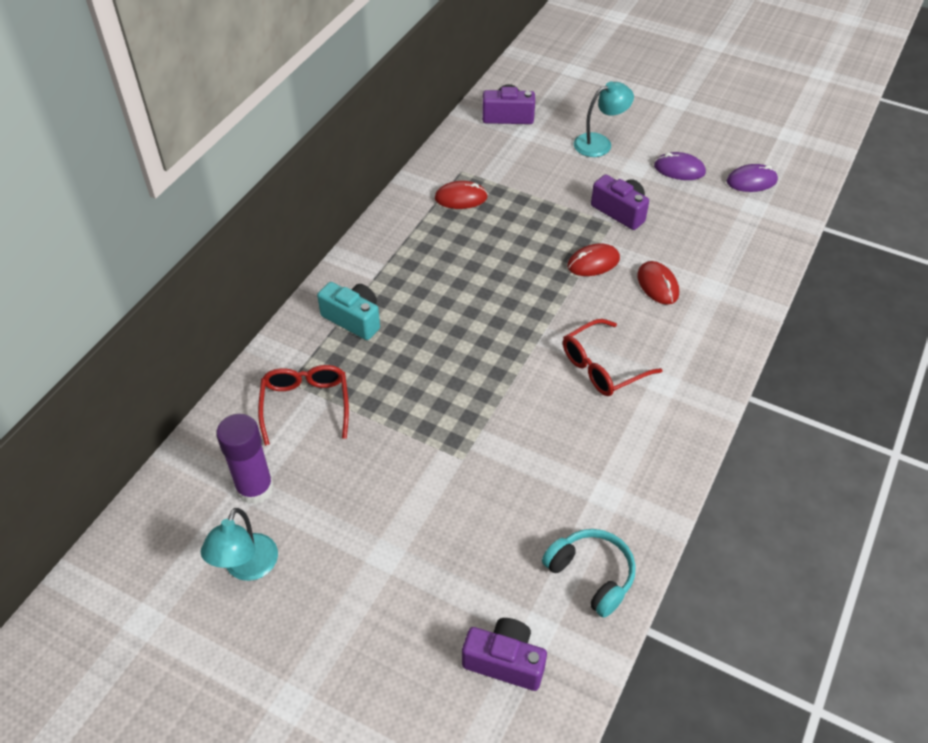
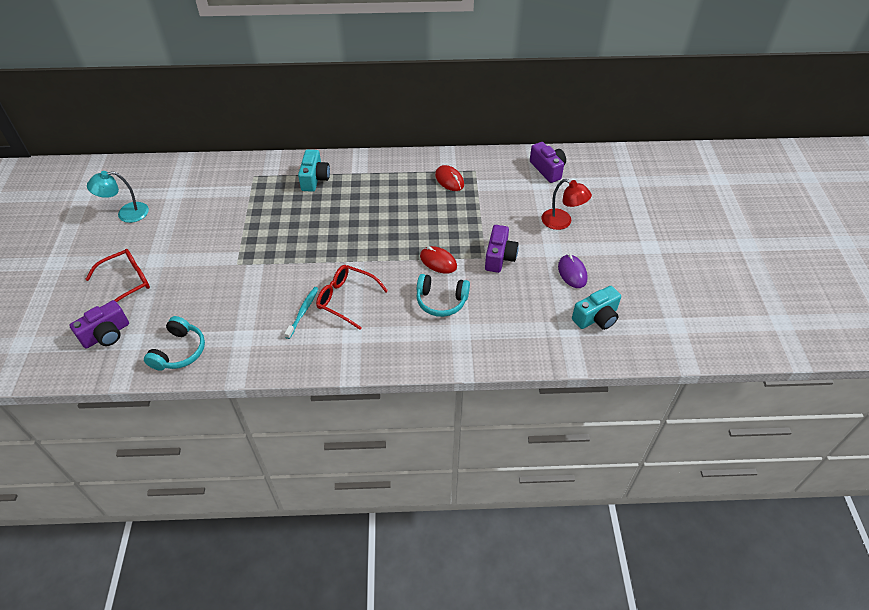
camera: 60 degrees right, 0 degrees up
(255, 488) = (176, 195): purple glue stick -> none
(305, 405) = (241, 188): red glasses -> red glasses (126, 282)
(505, 661) = (106, 334): purple camera -> purple camera turned 60 degrees clockwise
(598, 417) = (303, 312): none -> turquoise toothbrush
(599, 143) = (562, 222): turquoise lamp -> red lamp
(657, 285) = (441, 301): red mouse -> turquoise headphones
(751, 181) = (596, 318): purple mouse -> turquoise camera

